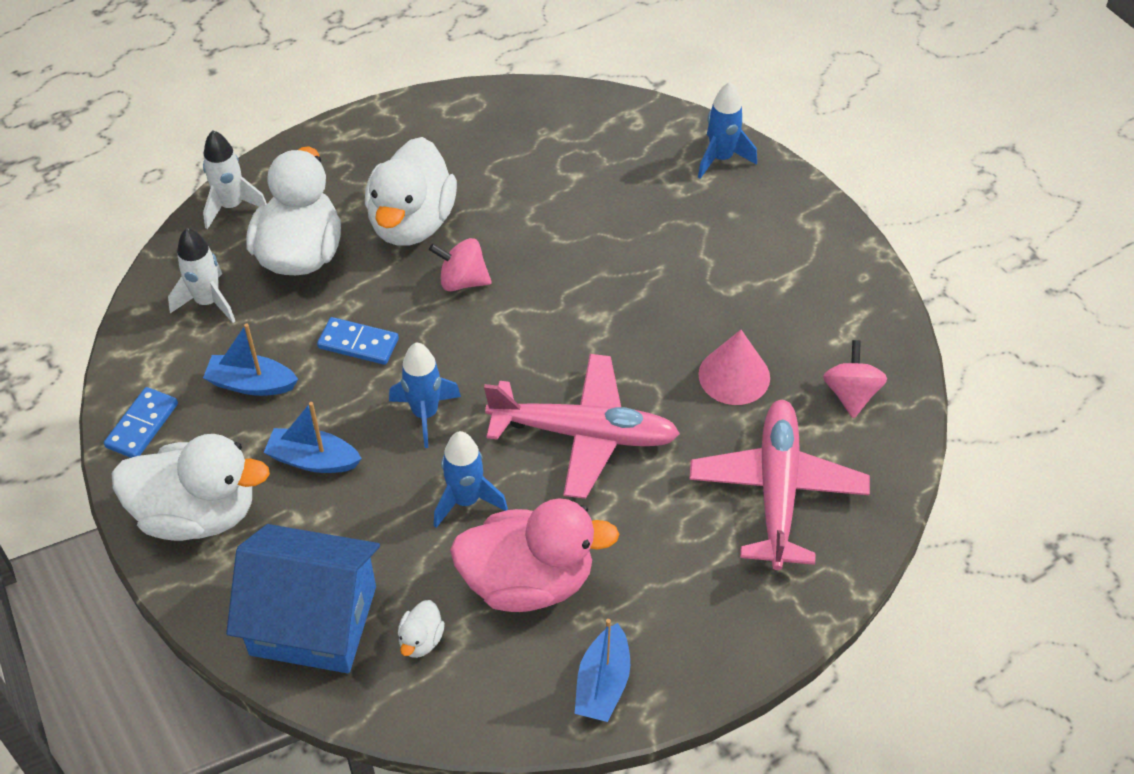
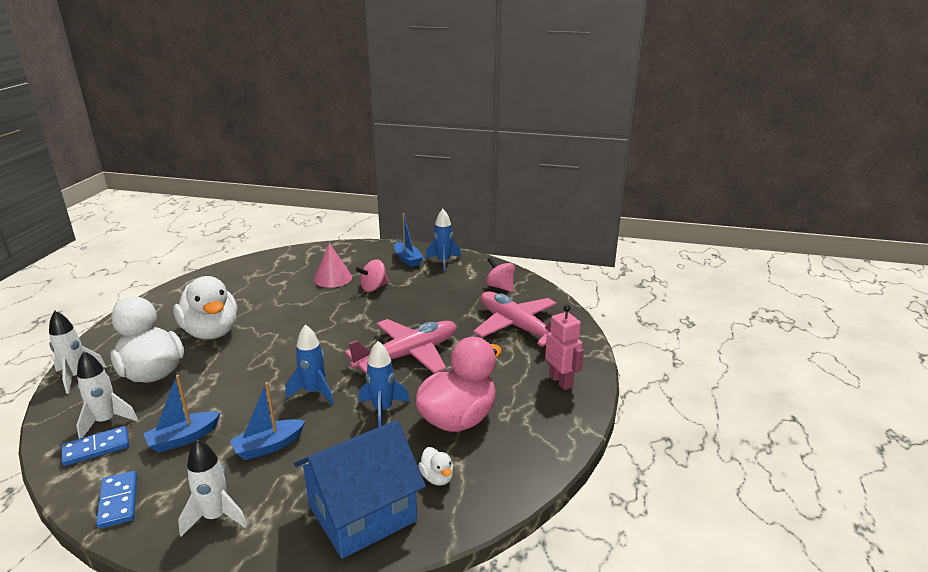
camera: 45 degrees left, 25 degrees down
(197, 514) = (216, 517): white duck -> white rocket
(358, 343) = (236, 387): blue domino -> blue domino (96, 448)
(462, 281) = (269, 338): pink spinning top -> pink spinning top (373, 288)
(602, 684) = (548, 431): blue boat -> blue boat (407, 259)
(712, 626) = (561, 381): none -> pink robot
(721, 158) = (345, 251): blue rocket -> blue rocket (443, 262)
(734, 376) = (446, 304): pink cone -> pink cone (333, 278)

